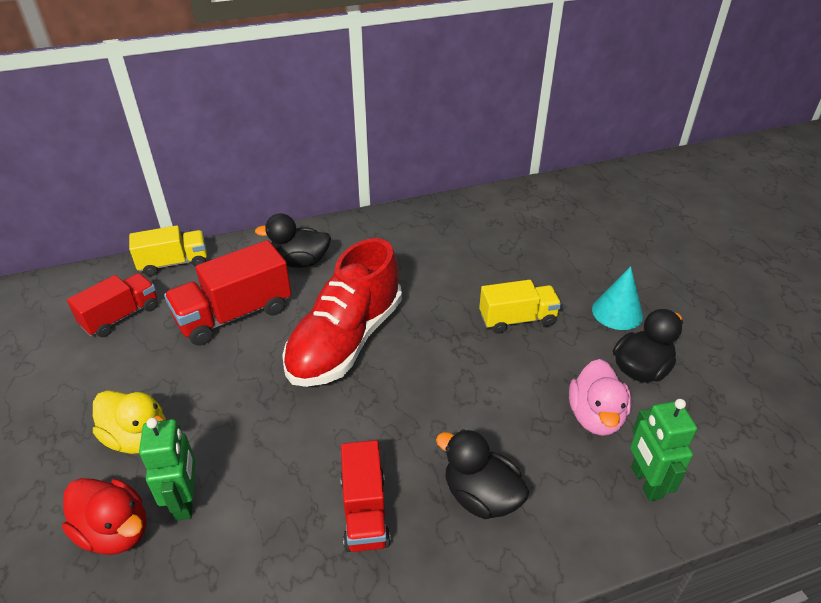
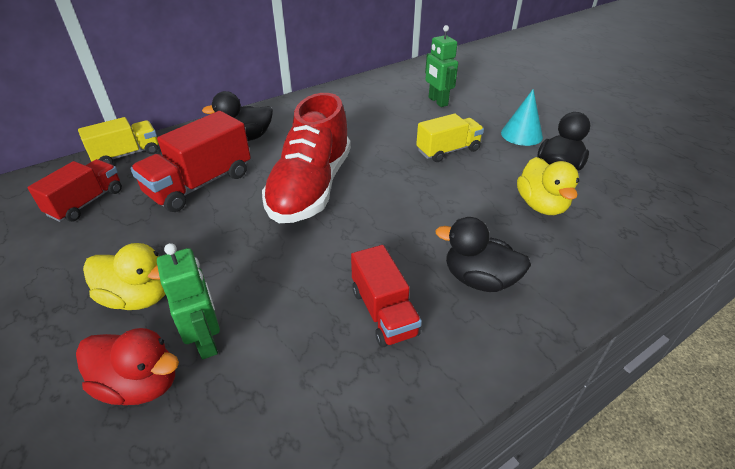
camera: 15 degrees left, 0 degrees up
(595, 416) = (541, 205): pink duck -> yellow duck
(645, 482) = (603, 243): green robot -> green robot (437, 101)

